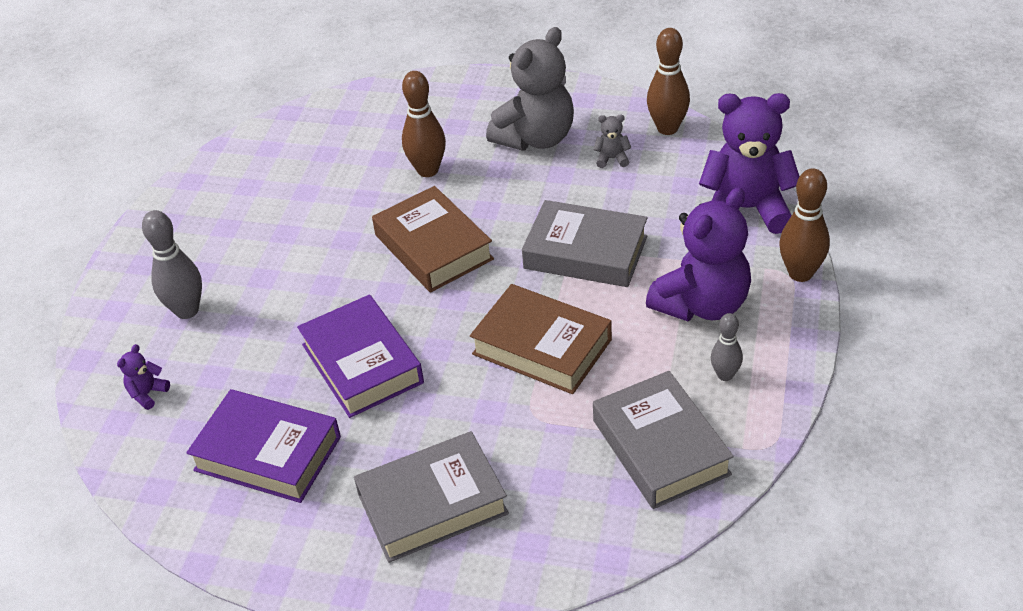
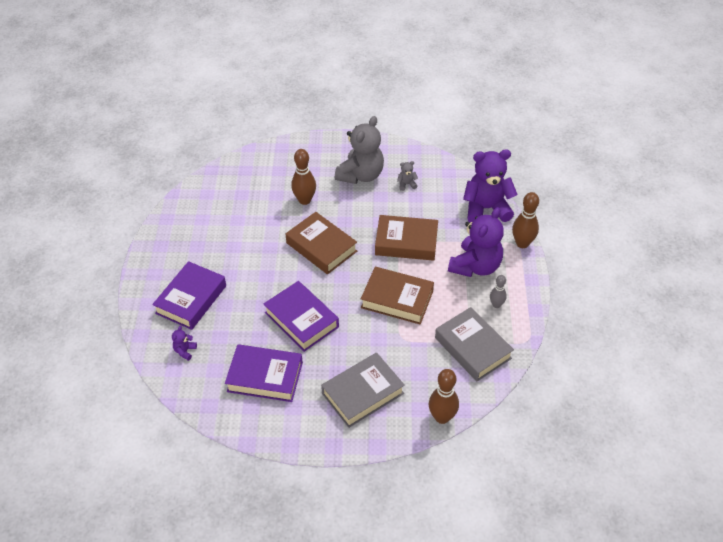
camera: 15 degrees left, 5 degrees up
(187, 310) = (191, 299): grey bowling pin -> purple book
(585, 252) = (406, 242): grey book -> brown book
(667, 128) = (432, 163): brown bowling pin -> brown bowling pin (442, 417)

